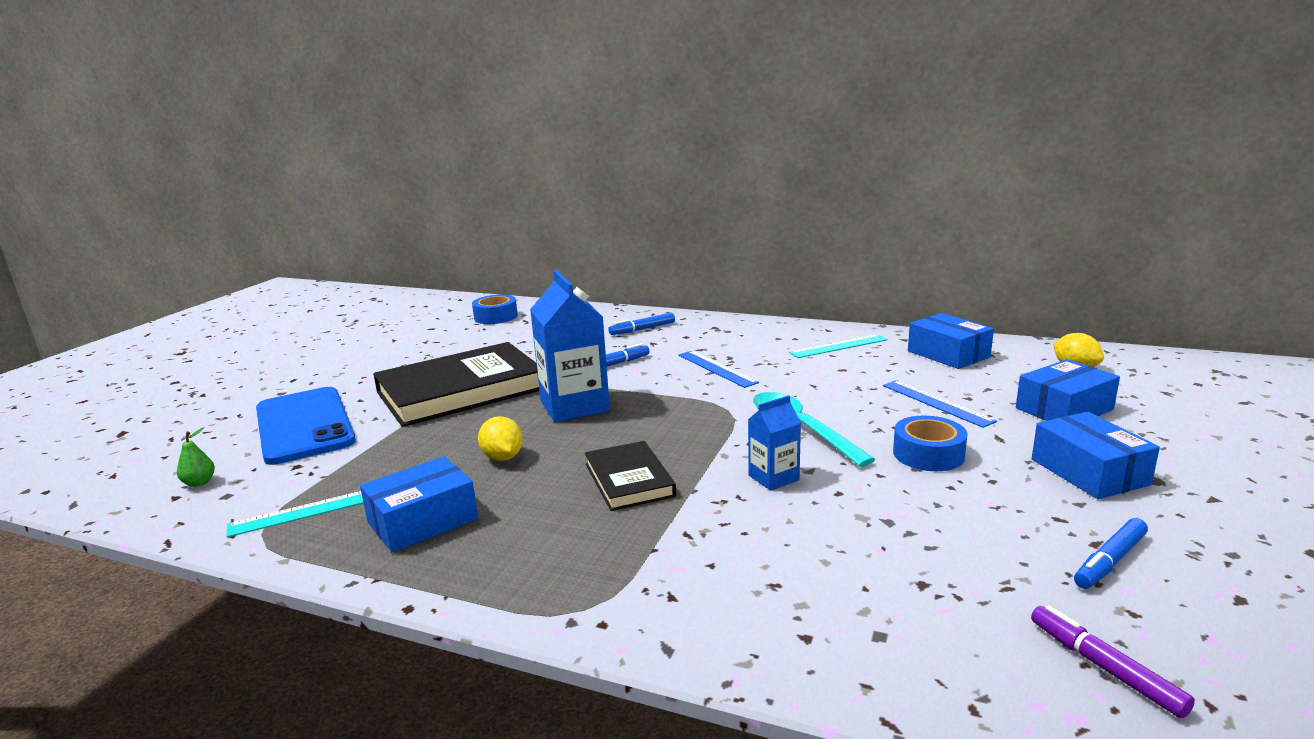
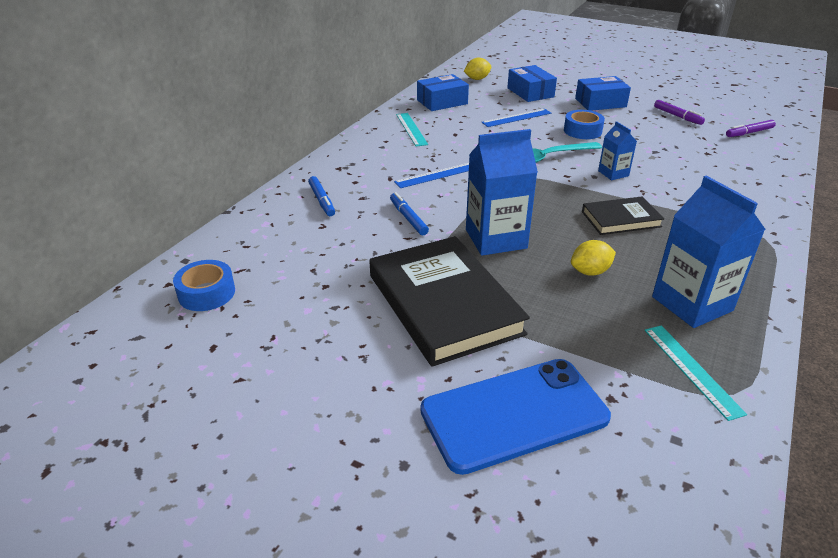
camera: 85 degrees left, 15 degrees up
(199, 482) = (654, 473): green pear -> none
(423, 521) = (692, 304): blue box -> blue carton
(1110, 561) = (677, 116): blue marker -> purple marker

